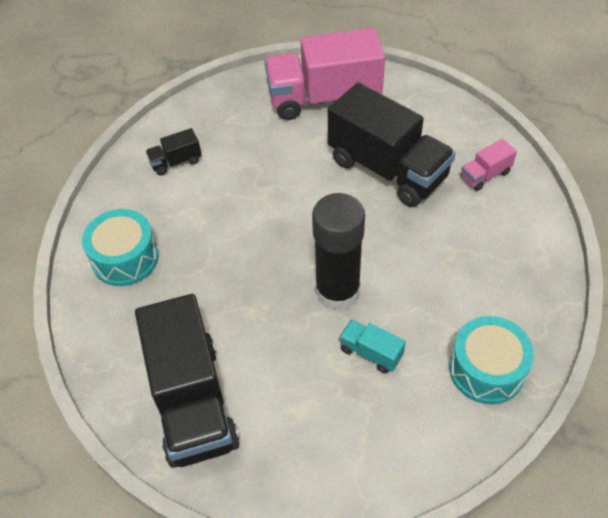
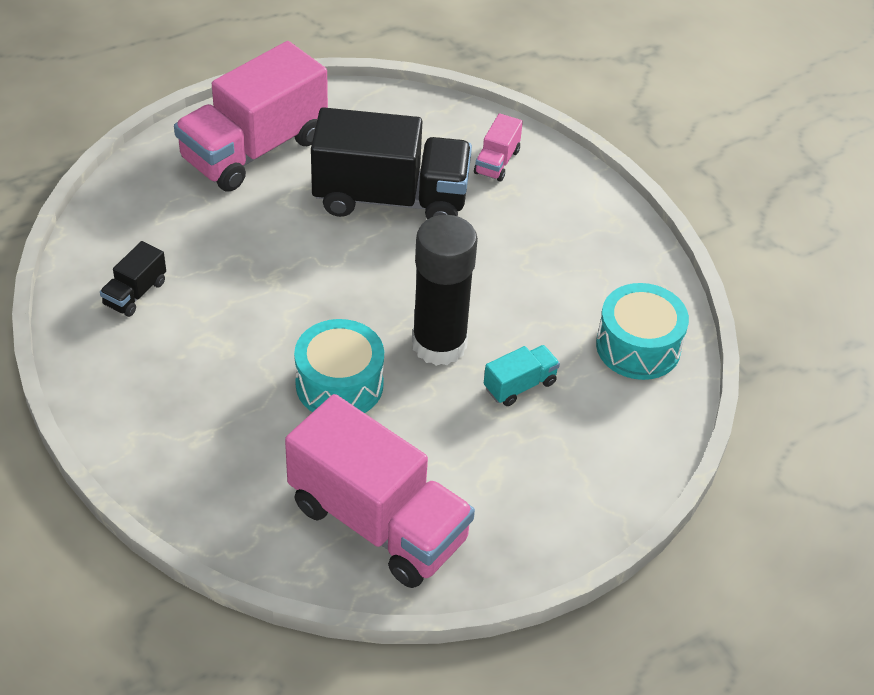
camera: 40 degrees left, 5 degrees down
(125, 258) = (170, 423): turquoise drum -> turquoise drum (339, 384)
(192, 401) = (378, 522): black truck -> pink truck
(371, 352) = (520, 385): turquoise truck -> turquoise truck turned 150 degrees clockwise

